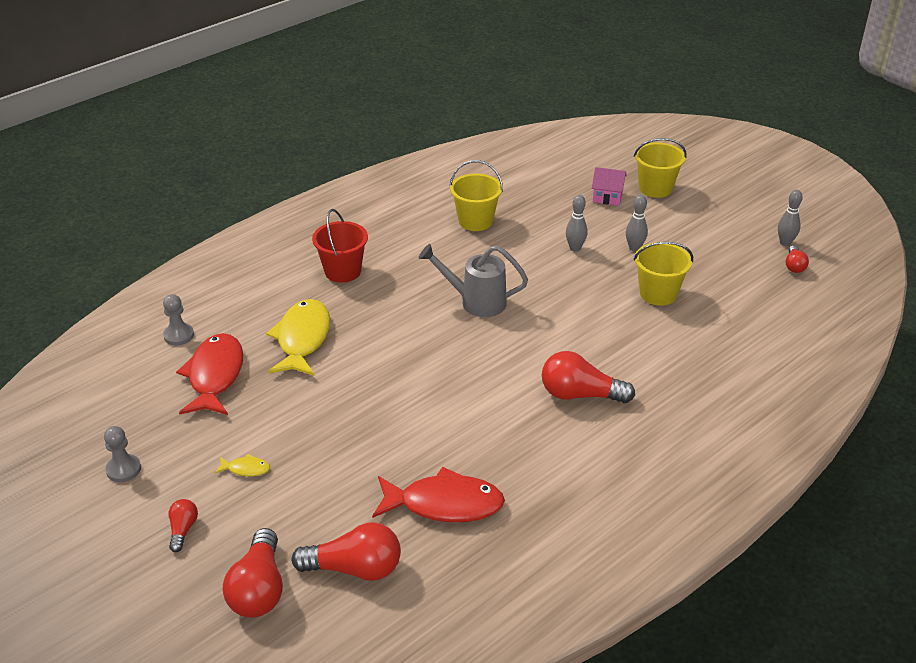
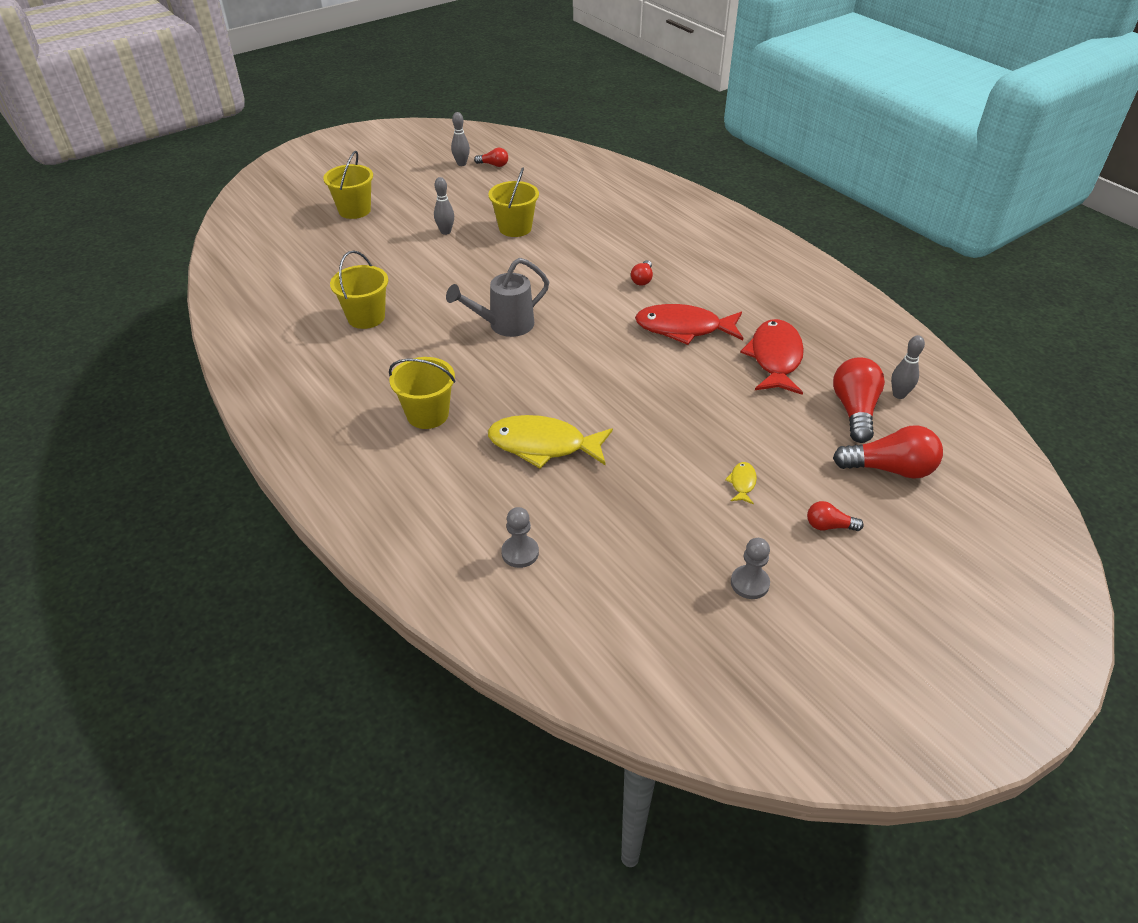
camera: 85 degrees left, 5 degrees up
(215, 376) = (598, 515): red fish -> red fish (683, 328)
(342, 271) = (427, 414): red bucket -> yellow bucket
(476, 302) = (504, 325): grey watering can -> grey watering can turned 45 degrees clockwise
(575, 248) = (435, 262): grey bowling pin -> grey bowling pin (899, 395)
(580, 395) = (642, 279): red light bulb -> red light bulb, size x0.52
(607, 197) = (357, 236): pink house -> none

